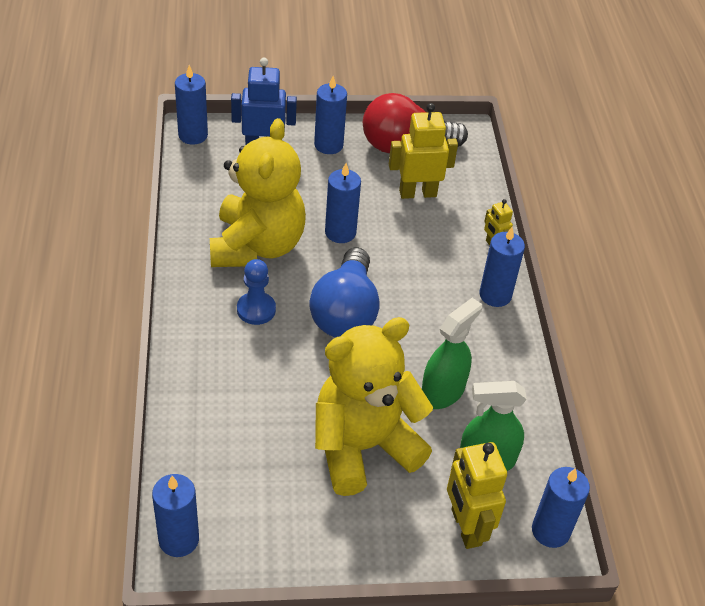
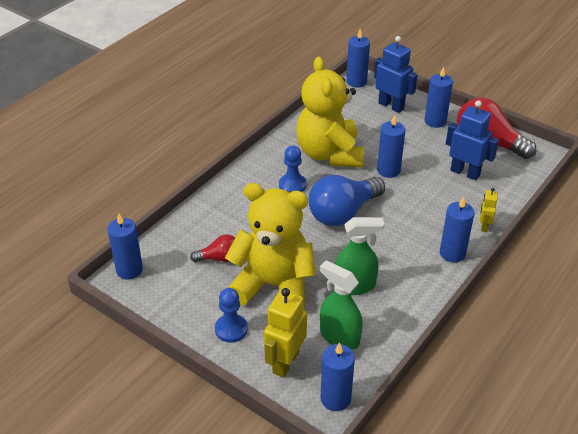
camera: 45 degrees right, 5 degrees down
(257, 246) = (329, 154): yellow teddy bear -> yellow teddy bear turned 120 degrees clockwise
(270, 453) = (219, 258): none -> red light bulb
(373, 530) = (231, 329): none -> blue pawn
(417, 193) = (465, 172): yellow robot -> blue robot

